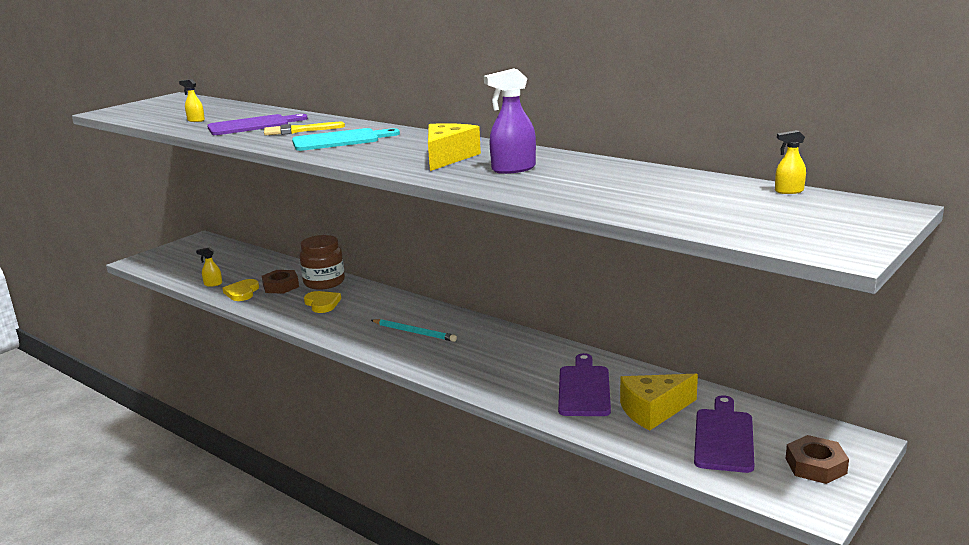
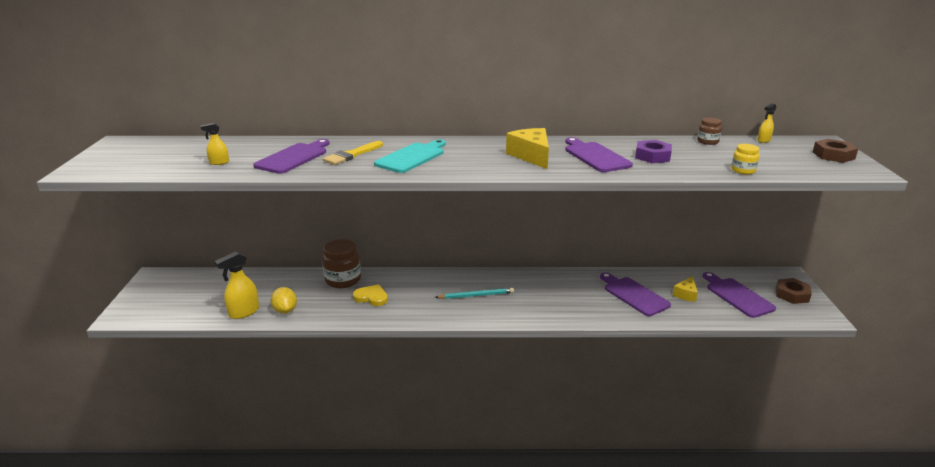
camera: 40 degrees left, 5 degrees up
(213, 284) = (243, 312): yellow spray bottle -> yellow spray bottle, size x1.82
(242, 292) = (285, 310): yellow heart -> yellow lemon
(281, 286) = (311, 294): brown nut -> brown nut (833, 155)
(513, 169) = (595, 156): purple spray bottle -> purple cutting board
(578, 180) = (652, 156): none -> purple nut
(649, 214) = (743, 170): none -> yellow jar
(653, 411) = (686, 294): yellow cheese -> yellow cheese, size x0.60
(699, 179) = (707, 141): none -> brown jar

